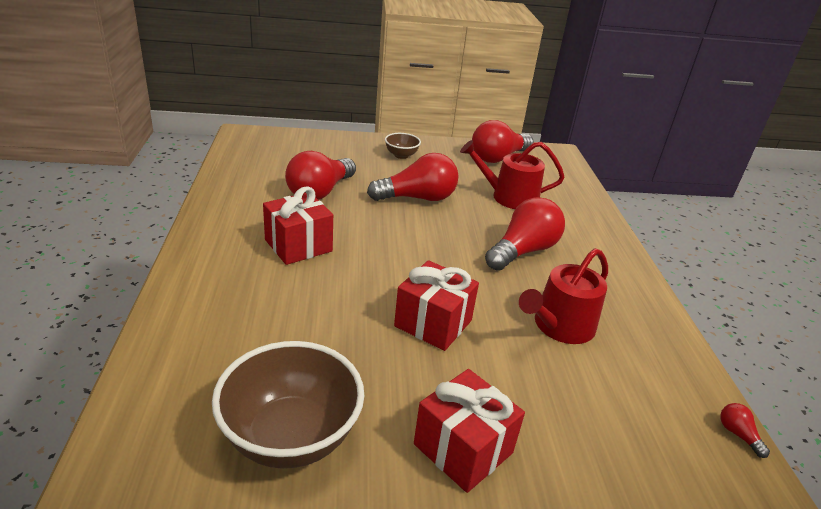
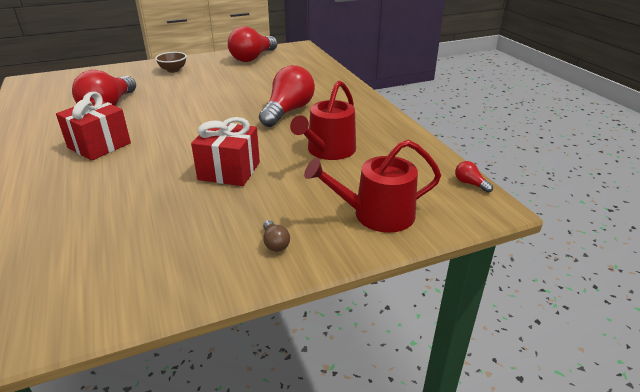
camera: 15 degrees left, 0 degrees up
(291, 437) = (128, 273): brown bowl -> none
(417, 198) = (194, 95): red light bulb -> none
(463, 448) = (275, 243): red gift -> brown light bulb
(508, 197) = (268, 80): red watering can -> red watering can (376, 215)

